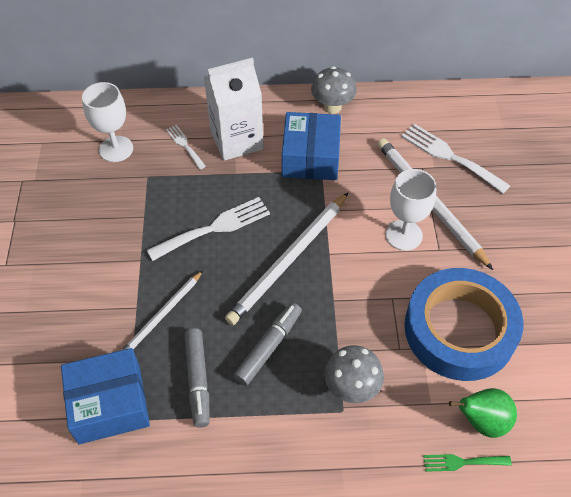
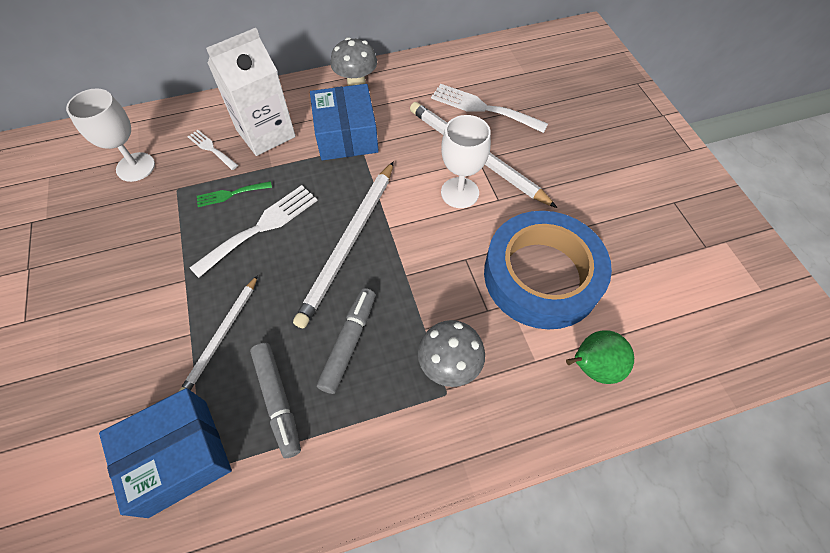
camera: 15 degrees left, 5 degrees up
(462, 462) = (586, 417): green fork -> green fork (230, 194)

